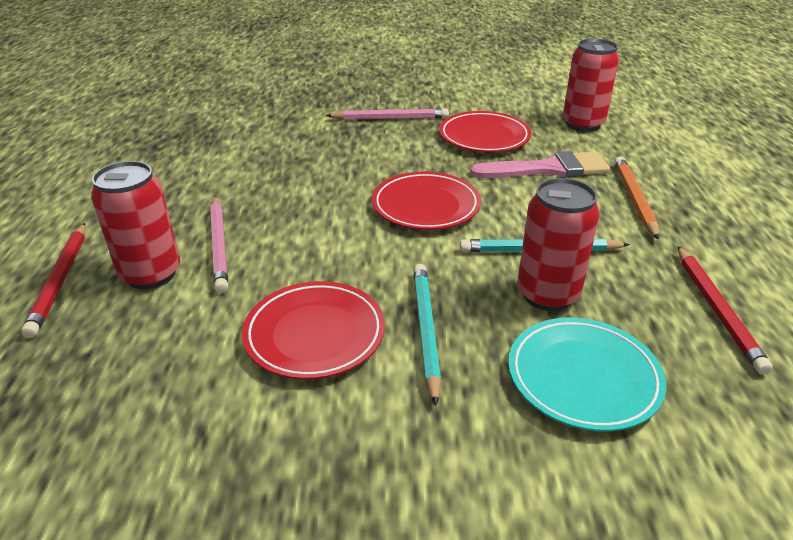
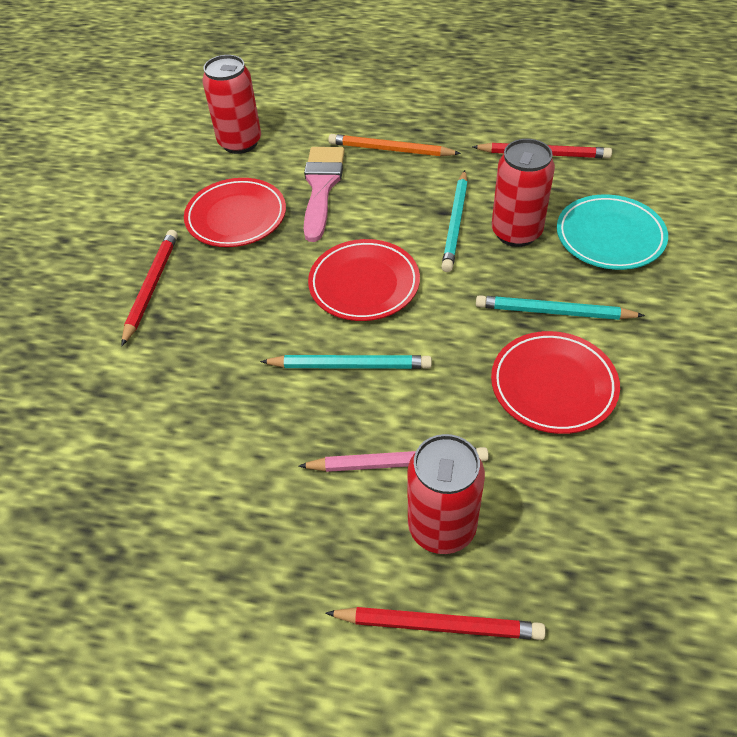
camera: 75 degrees left, 15 degrees up
(325, 210) = (350, 365): none -> turquoise pencil
(390, 118) = (151, 287): pink pencil -> red pencil

